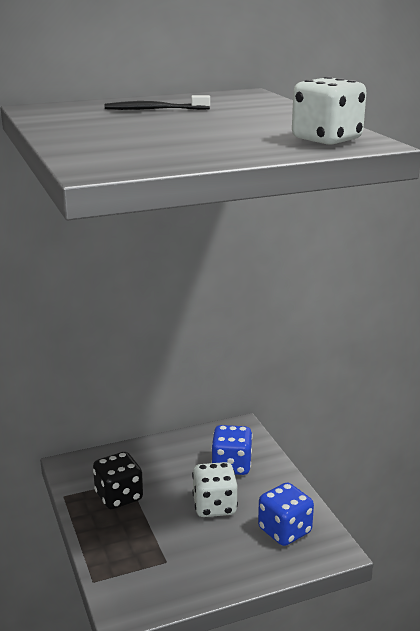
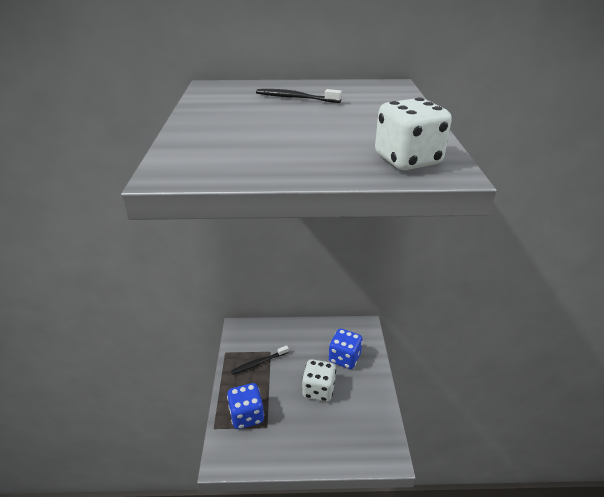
camera: 20 degrees right, 10 degrees up
(119, 497) = (259, 363): black dice -> black toothbrush
(284, 531) = (359, 427): blue dice -> blue dice (246, 415)

